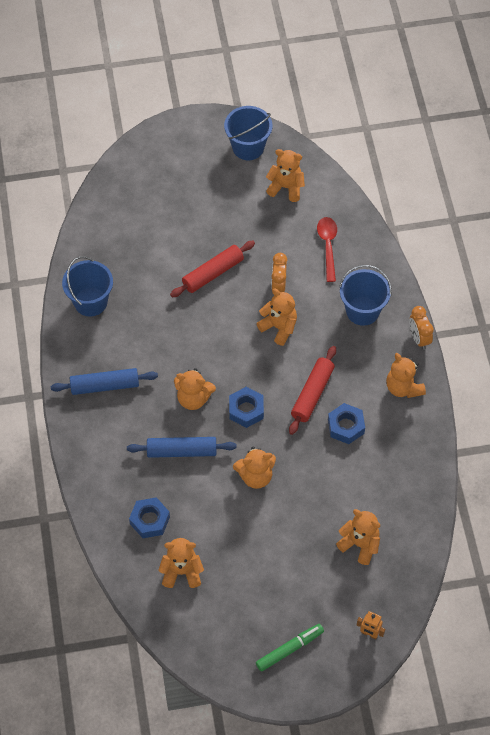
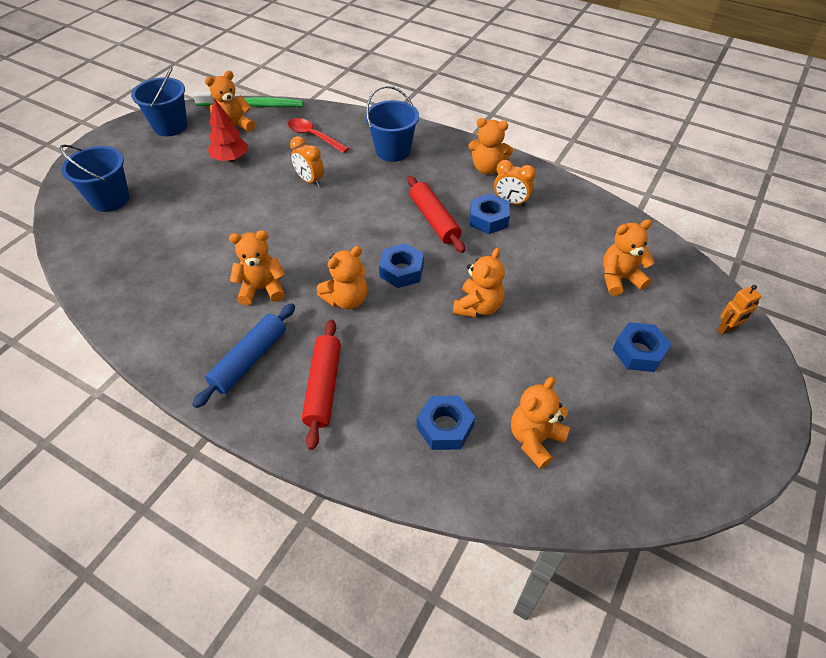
camera: 50 degrees left, 10 degrees down
(90, 302) = (150, 310): blue bucket -> blue bucket (110, 199)
(182, 451) = (392, 345): blue rolling pin -> none
(213, 273) = (244, 210): red rolling pin -> red rolling pin (323, 387)
(252, 218) = (230, 159): none -> red tree
(279, 327) = (347, 202): orange teddy bear -> orange teddy bear (262, 289)
(289, 649) = (705, 403): green marker -> none
(300, 591) = (638, 352): none -> blue nut
(323, 174) = (253, 105): none -> green toothbrush
(419, 338) = (453, 137): orange clock -> orange clock (510, 202)

